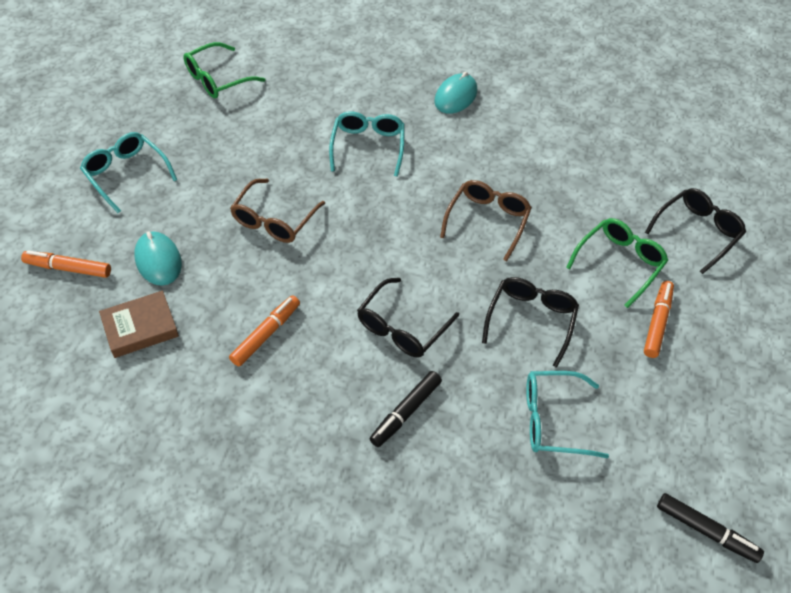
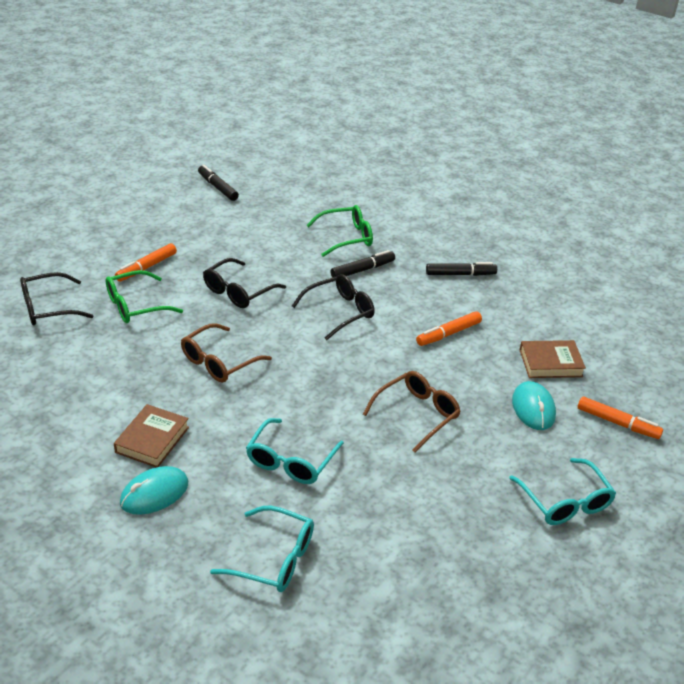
camera: 160 degrees left, 15 degrees down
(217, 79) = (441, 606): green glasses -> green glasses (346, 237)
(273, 452) = (460, 274): none -> black marker
(488, 133) = (152, 440): none -> brown book
(553, 420) = (266, 244): turquoise glasses -> turquoise glasses (274, 559)

